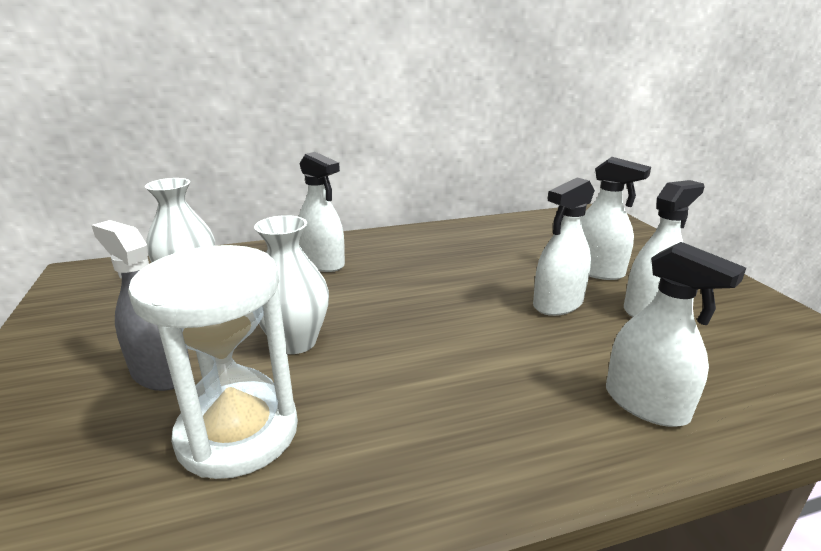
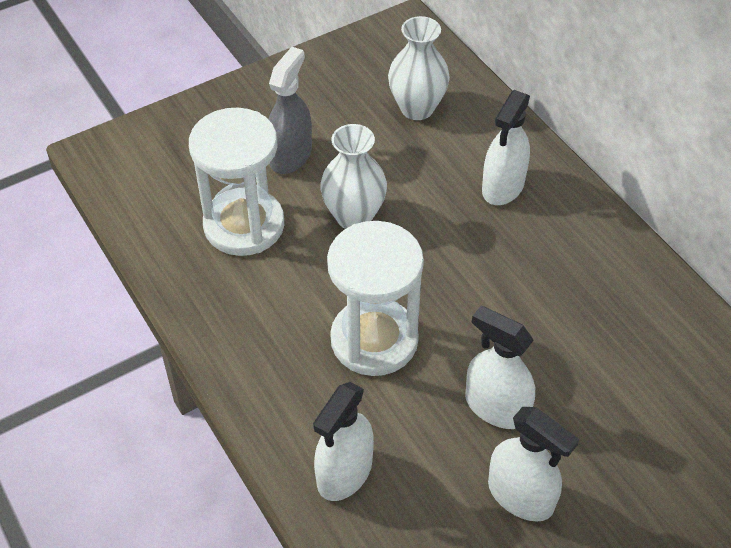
camera: 75 degrees right, 25 degrees up
(468, 355) = (374, 340): none -> white hourglass
(596, 271) = (599, 448): white spray bottle -> none

